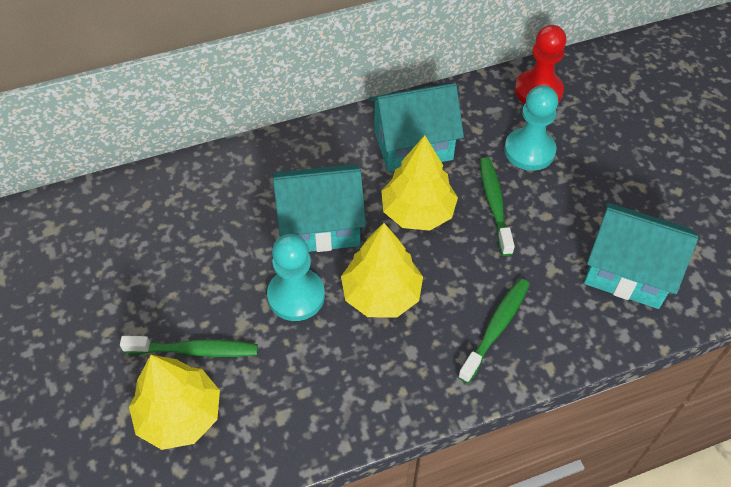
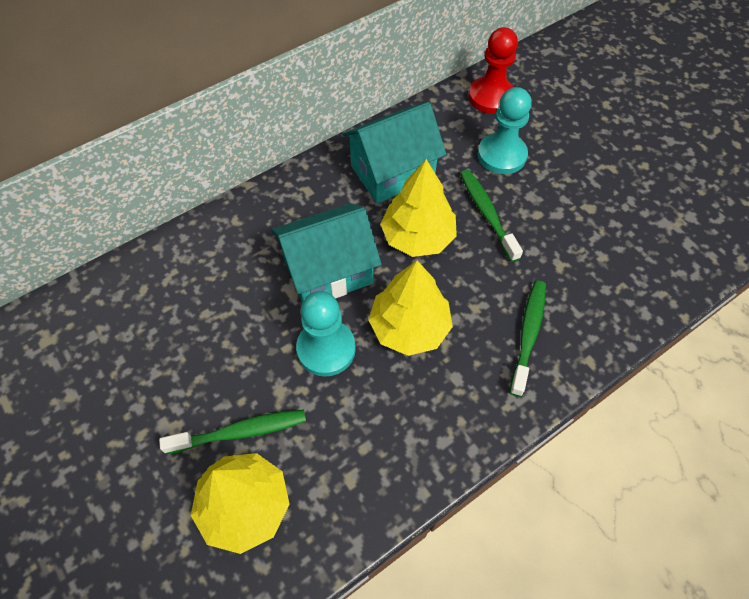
camera: 15 degrees left, 5 degrees up
(627, 272) = (628, 251): turquoise house -> none

